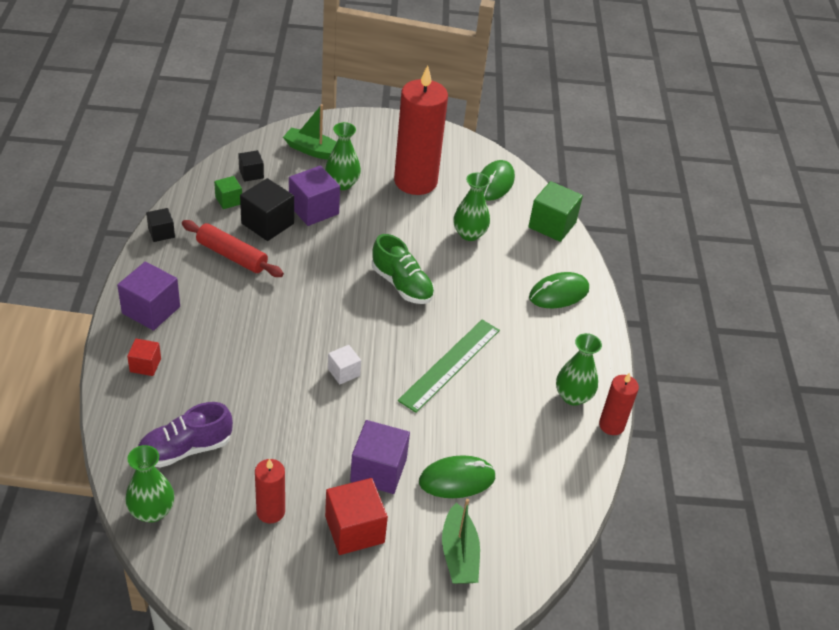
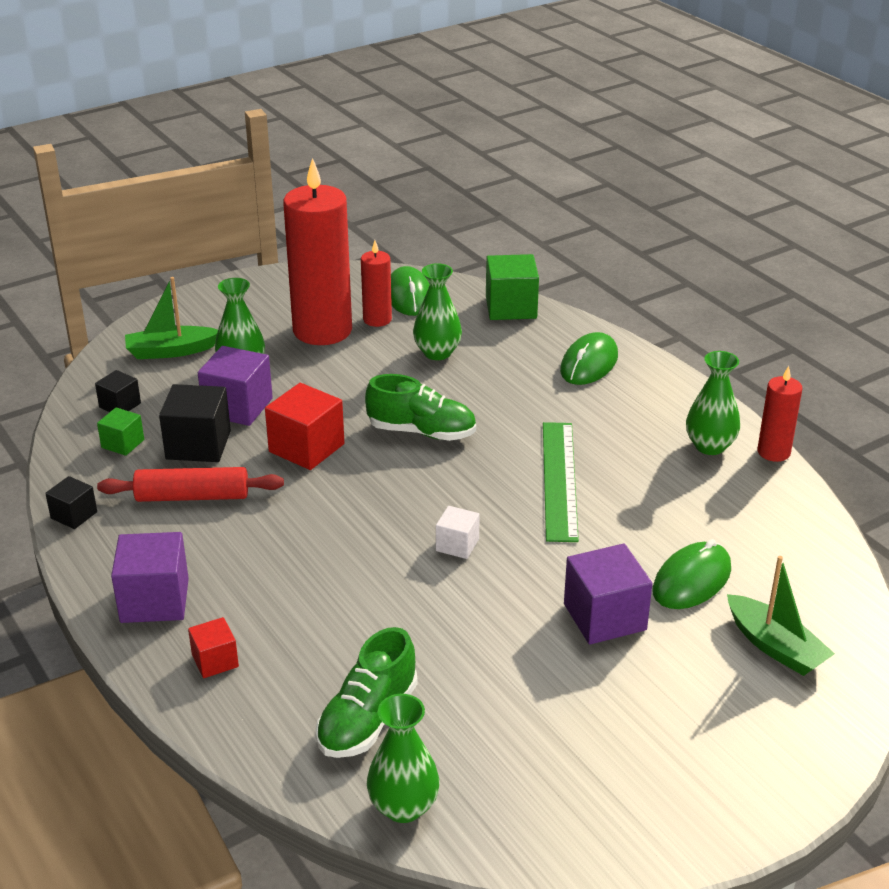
camera: 30 degrees left, 10 degrees down
(185, 449) = (367, 719): purple shoe -> green shoe
(270, 511) = (539, 724): red candle -> red candle (377, 319)
(354, 529) = (647, 687): red cube -> red cube (306, 448)

